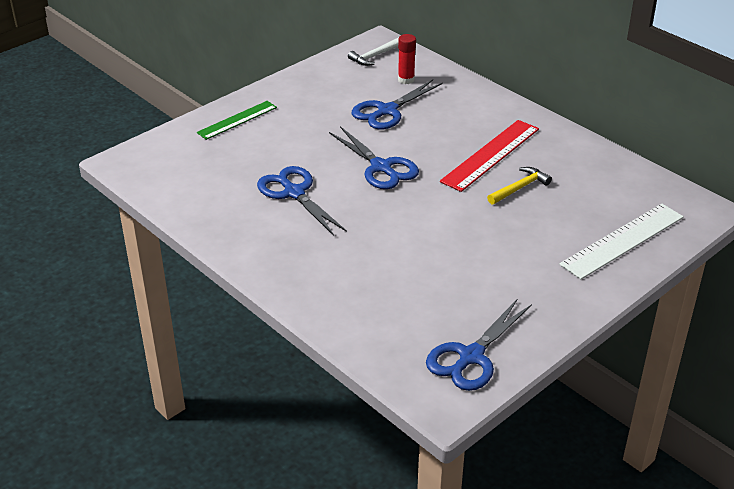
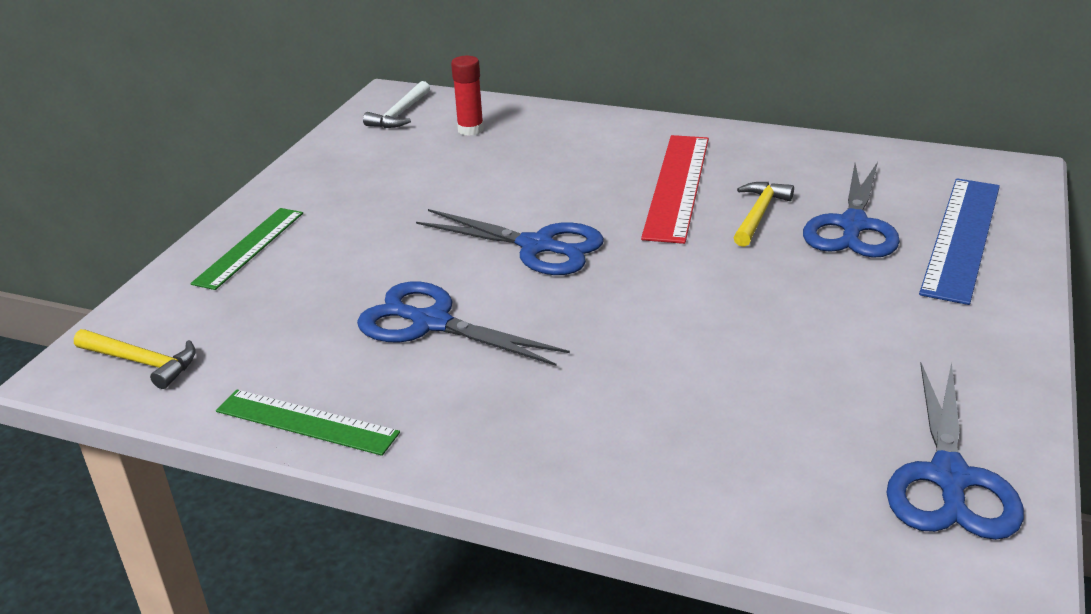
camera: 25 degrees left, 5 degrees down
(151, 168) = (142, 362): none -> yellow hammer
(203, 223) = (306, 422): none -> green ruler
(386, 111) = (478, 173): blue scissors -> blue scissors (853, 226)
(622, 240) = (961, 237): white ruler -> blue ruler

